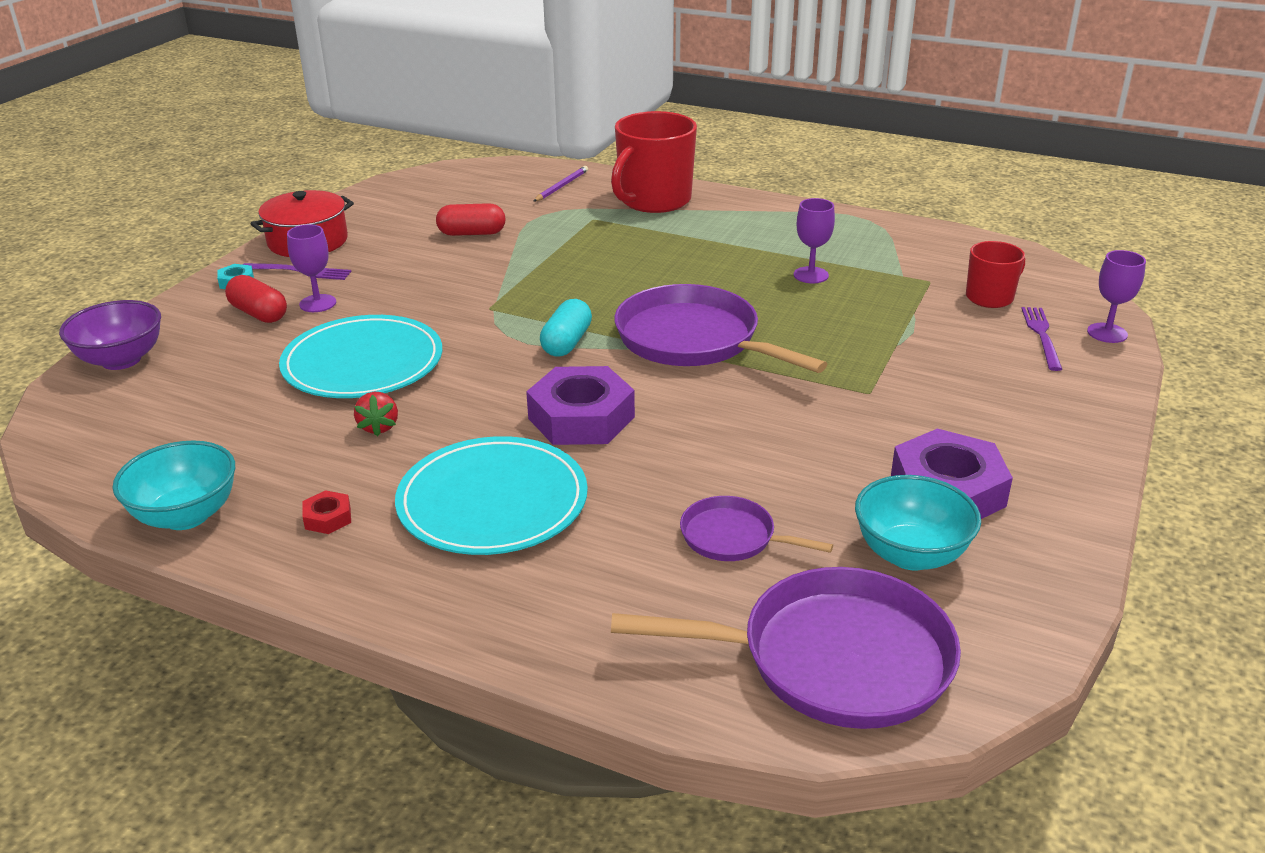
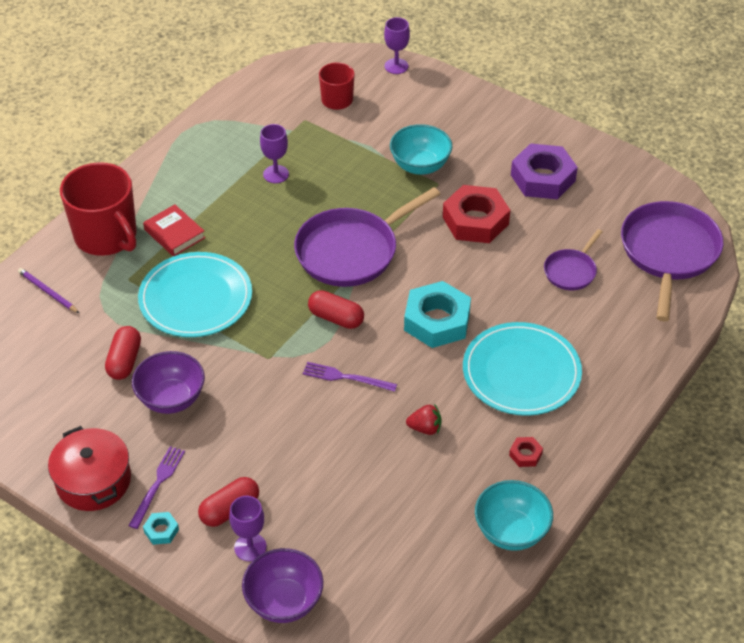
camera: 80 degrees left, 15 degrees up
(318, 303) = (224, 469): purple goblet -> purple goblet (250, 547)
(363, 363) = (333, 437): turquoise plate -> turquoise plate (195, 298)
(420, 263) = (171, 399): none -> purple bowl
(566, 343) = (336, 318): turquoise capsule -> red capsule
(581, 418) = (437, 321): purple nut -> turquoise nut
(674, 232) = (174, 234): none -> red book
(805, 432) = (475, 221): none -> red nut
(910, 554) = (594, 206): turquoise bowl -> turquoise bowl (420, 166)
(1041, 336) = (391, 93): purple fork -> purple fork (346, 377)

